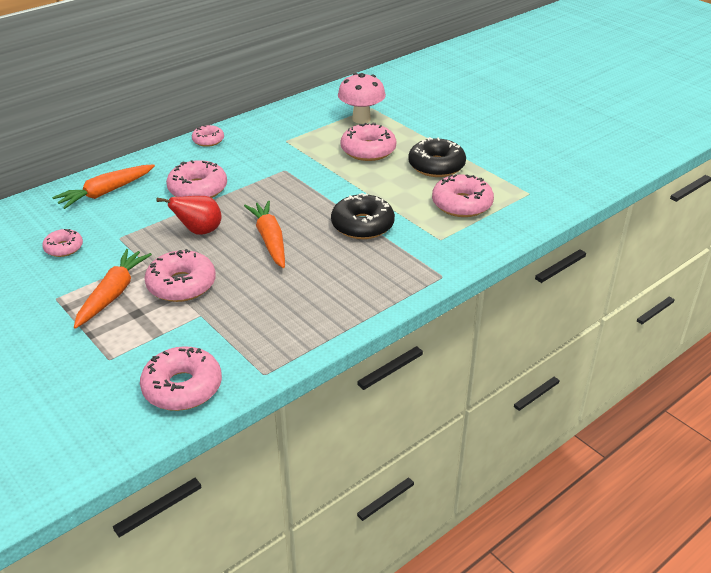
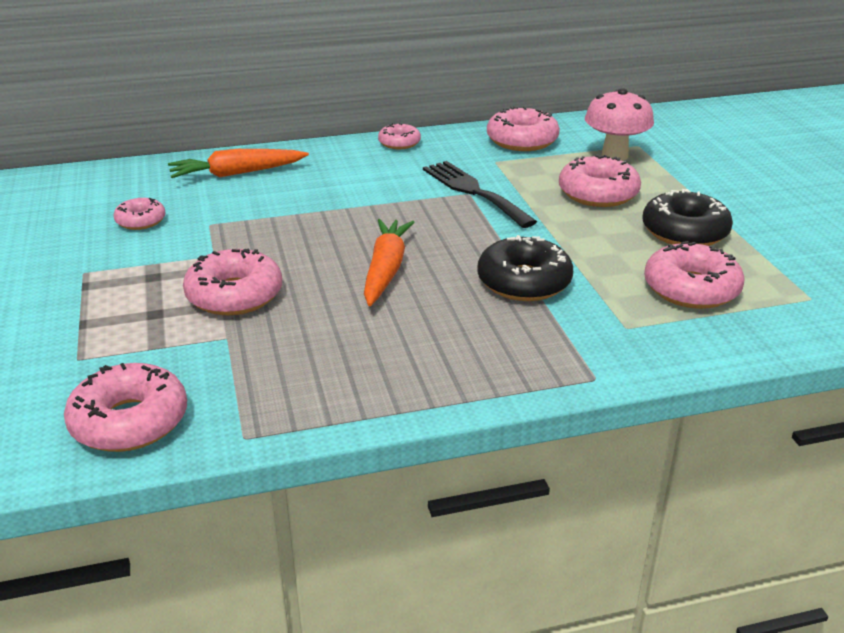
camera: 25 degrees right, 5 degrees down
(113, 294) = (148, 285): orange carrot -> none
(198, 189) = (344, 192): pink donut -> pink donut (522, 140)
(199, 231) = (306, 239): red pear -> none
(287, 167) = (473, 191): none -> black fork

